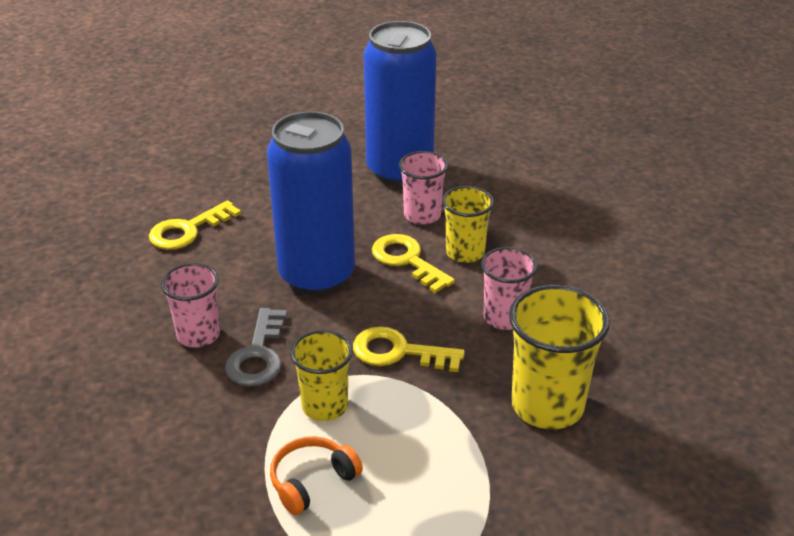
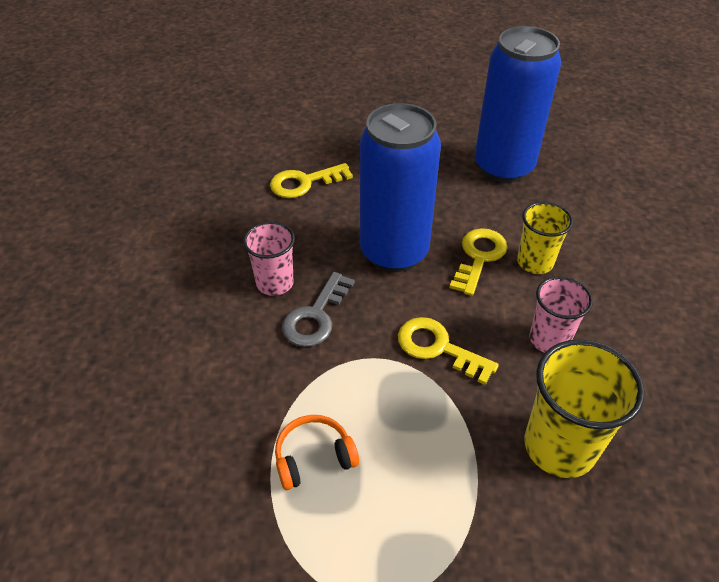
camera: 20 degrees right, 10 degrees up
(325, 406) = (353, 383): yellow cup -> none
(407, 260) = (479, 257): yellow key -> yellow key turned 45 degrees clockwise
(422, 215) = (508, 215): pink cup -> none

